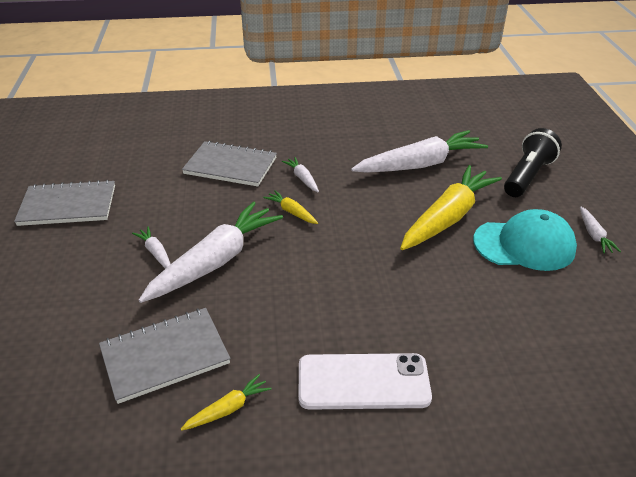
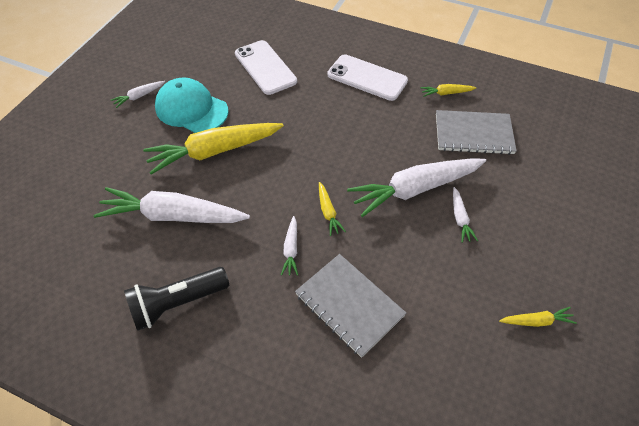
camera: 150 degrees left, 15 degrees up
(68, 205) = (536, 321): grey notebook -> yellow carrot
(514, 333) = (265, 67): none -> white phone
(527, 176) = (107, 161): black flashlight -> black flashlight (177, 303)
(594, 235) = (139, 96): white carrot -> white carrot turned 150 degrees counterclockwise

